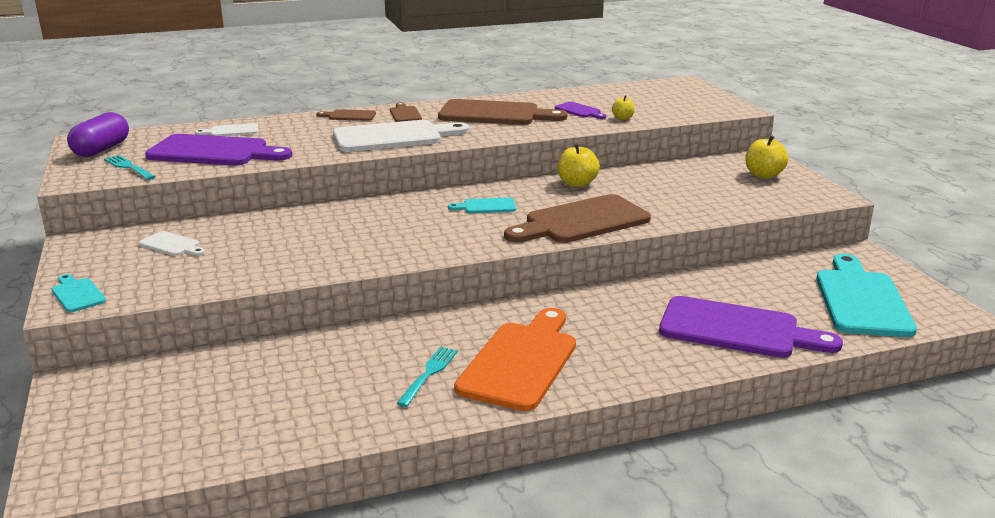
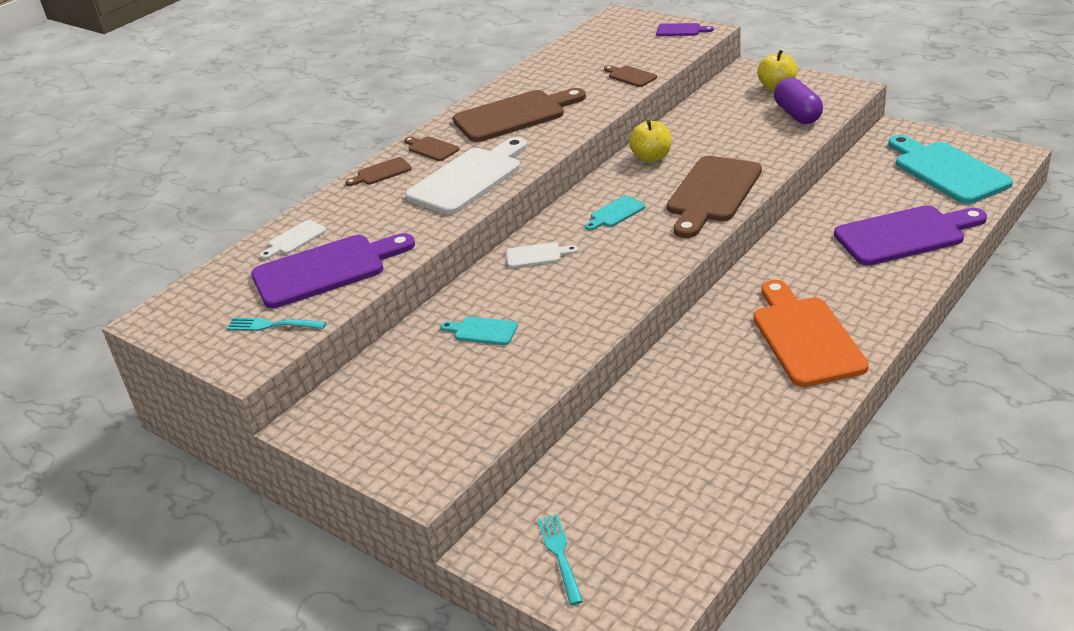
camera: 30 degrees left, 10 degrees up
(77, 294) = (413, 471): turquoise cutting board -> turquoise cutting board (482, 331)
(101, 149) = (198, 320): purple capsule -> purple capsule (797, 115)
(172, 245) = (407, 382): white cutting board -> white cutting board (537, 255)
(429, 374) = (758, 383): turquoise fork -> turquoise fork (560, 555)
(579, 111) = (582, 82): purple cutting board -> purple cutting board (681, 30)
(622, 118) = (630, 76): yellow apple -> brown cutting board

